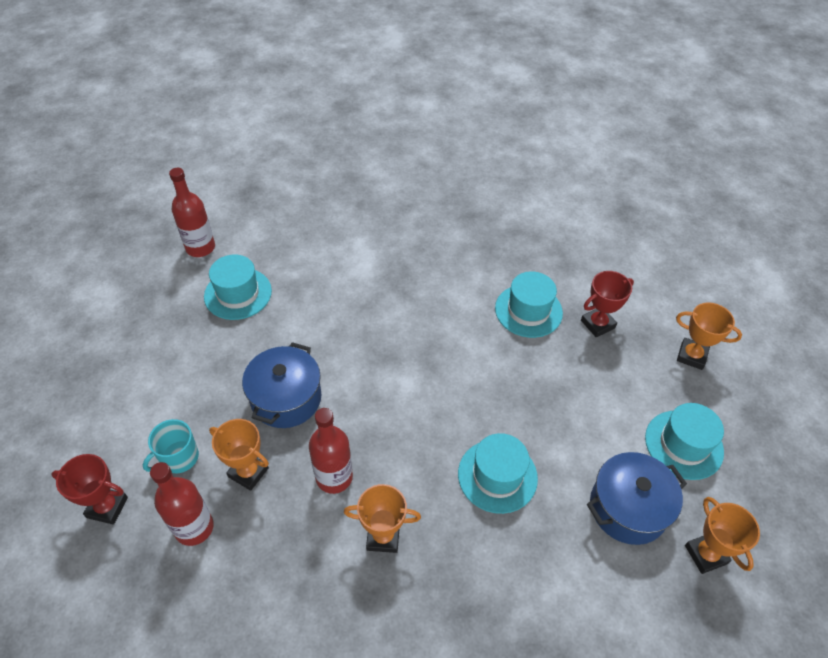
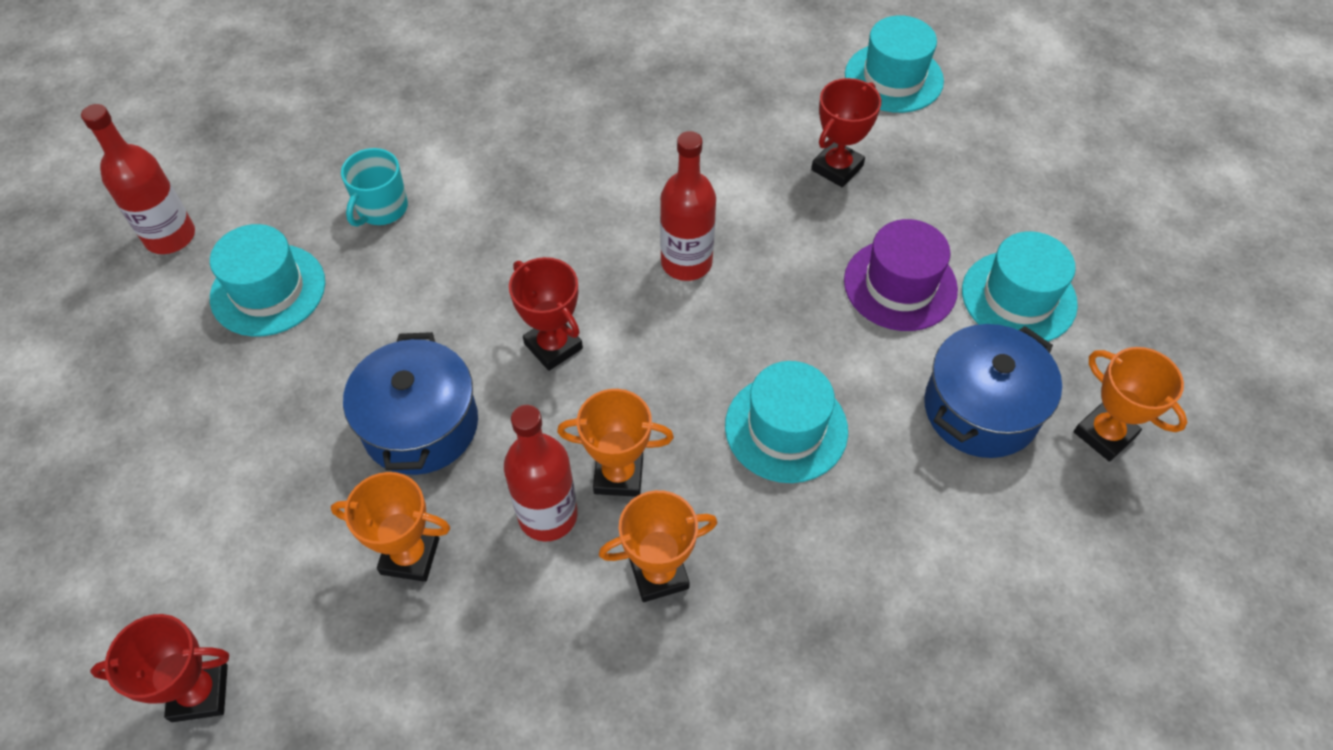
camera: 20 degrees left, 5 degrees up
(179, 458) = (286, 574): turquoise mug -> turquoise mug (381, 208)
(194, 527) = (360, 669): red bottle -> red bottle (686, 262)
(380, 378) = (553, 346): none -> red trophy
(528, 310) = (731, 178): turquoise hat -> turquoise hat (893, 78)
(608, 410) = (900, 285): none -> purple hat
(691, 356) = (981, 173): orange trophy -> orange trophy (618, 475)

